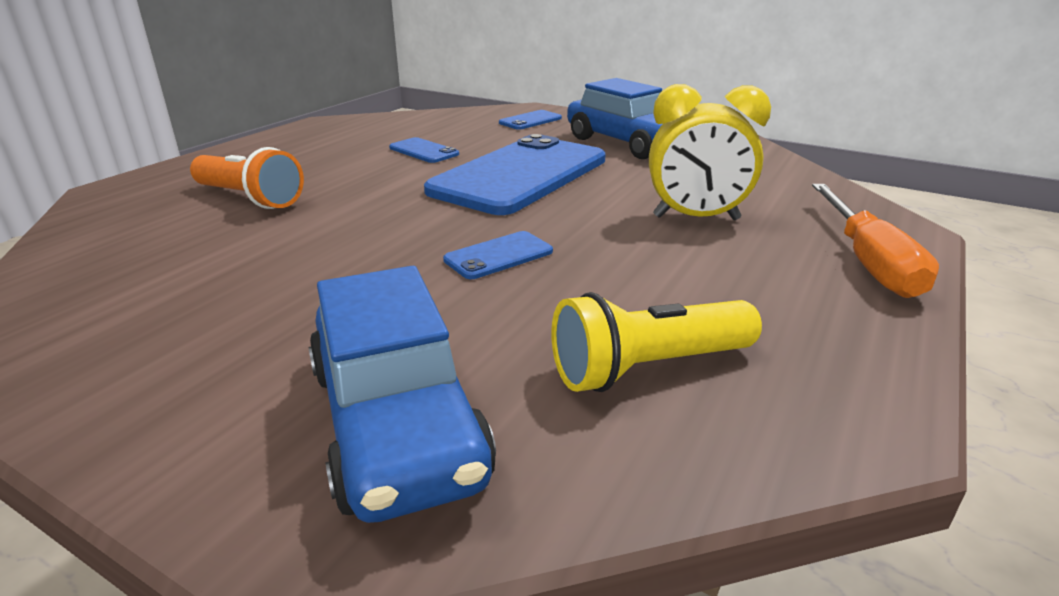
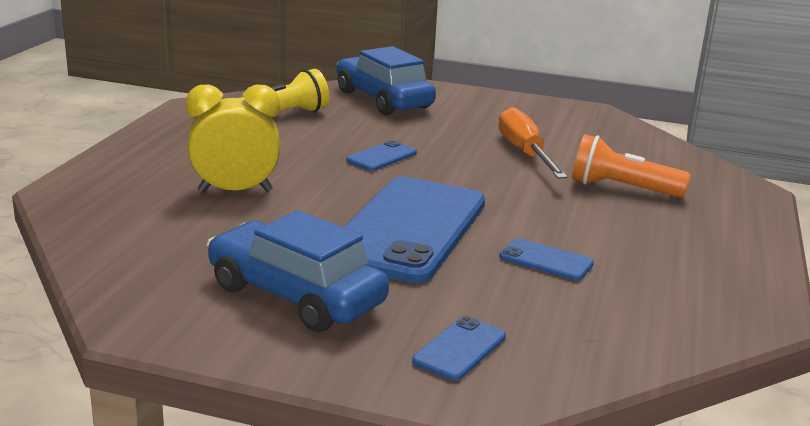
camera: 165 degrees right, 5 degrees down
(867, 261) = (122, 165): orange screwdriver -> orange screwdriver (525, 153)

